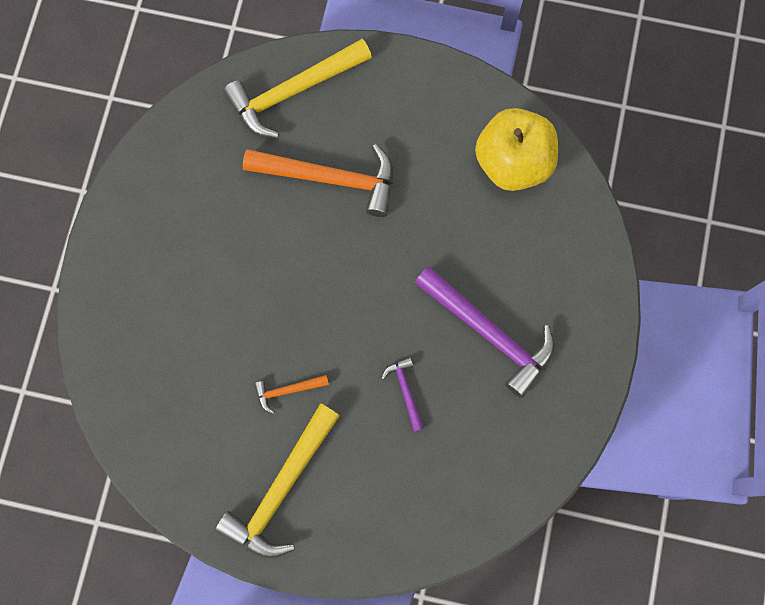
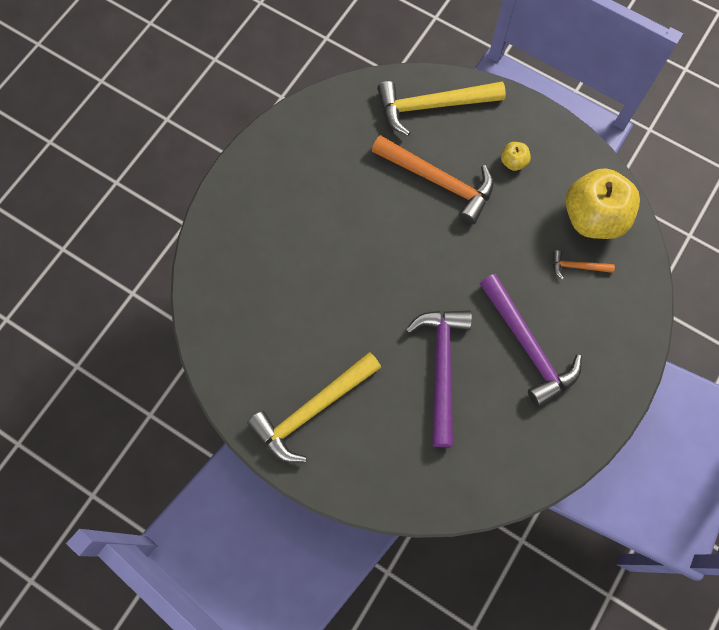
camera: 20 degrees right, 5 degrees down
(287, 390) = (345, 334): orange hammer -> orange hammer (577, 266)
(405, 127) = (513, 162): none -> yellow apple
(405, 391) = (442, 368): purple hammer -> purple hammer, size x2.17

